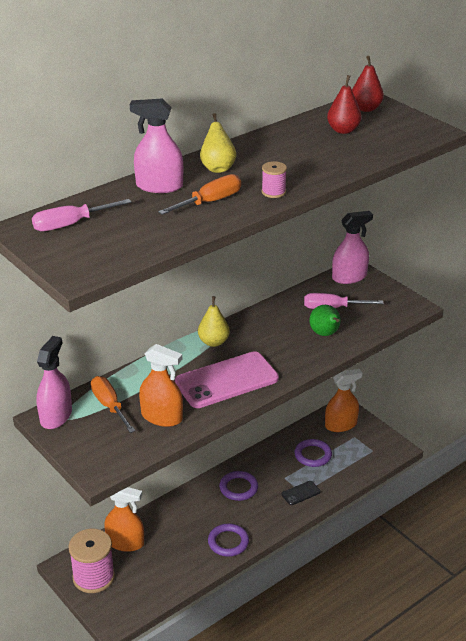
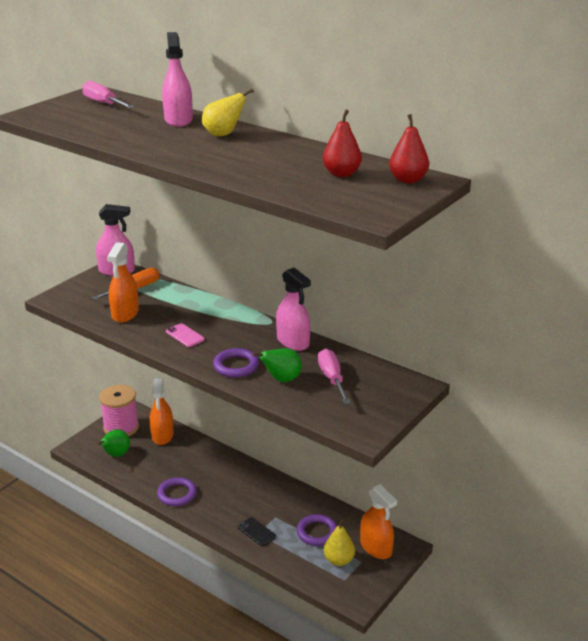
camera: 75 degrees right, 5 degrees down
(143, 586) = (116, 455): none -> green pear
(209, 202) = (155, 138): orange screwdriver -> none
(213, 342) = (241, 321): yellow pear -> yellow pear (339, 560)
(226, 380) = (185, 335): pink phone -> pink phone, size x0.44
(238, 488) = (250, 488): purple ring -> purple ring (236, 366)
(273, 192) = (184, 158): pink spool -> none
(349, 277) = (400, 383): pink spray bottle -> pink spray bottle (293, 342)

